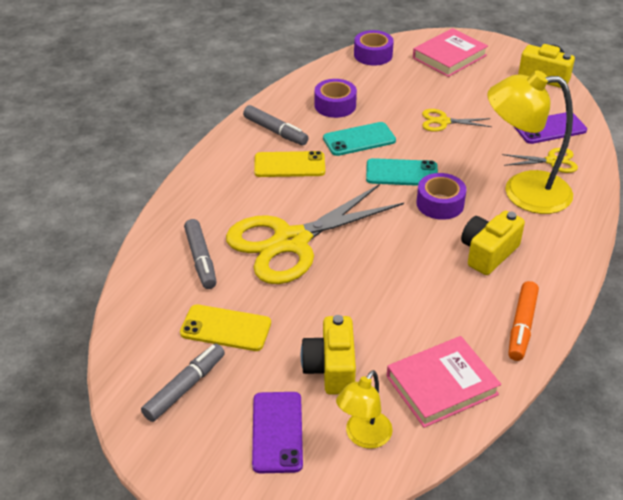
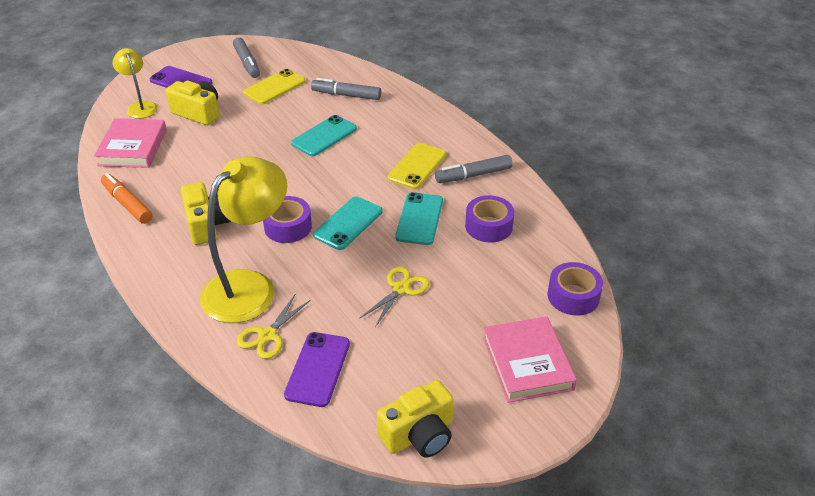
camera: 120 degrees right, 0 degrees up
(291, 242) = (324, 136): yellow scissors -> turquoise phone

